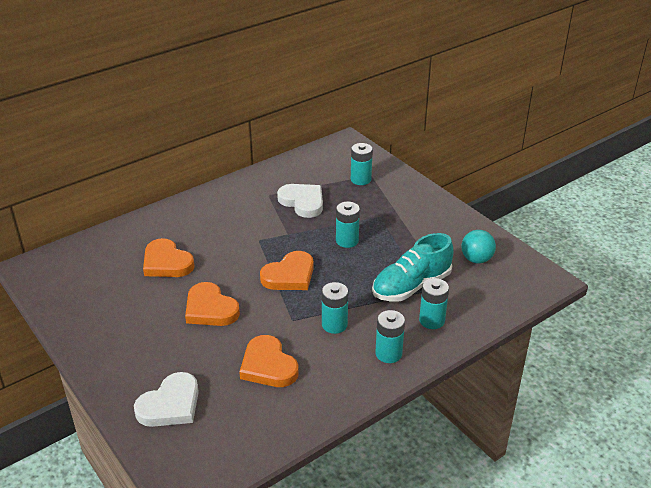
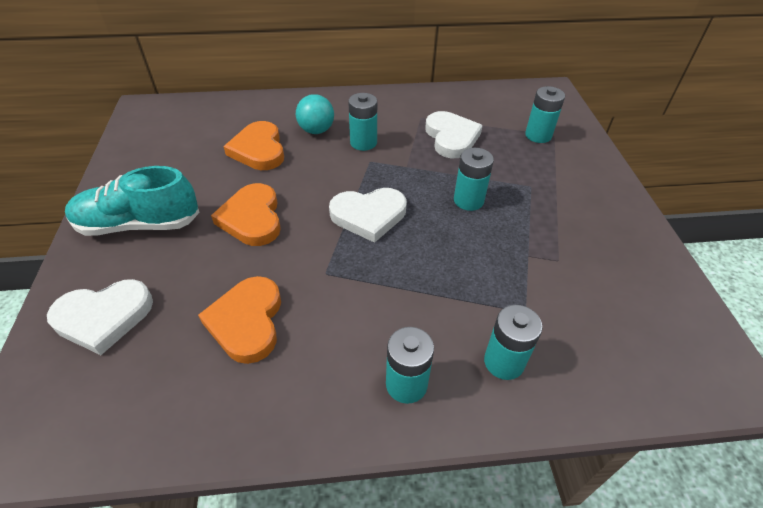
camera: 30 degrees right, 10 degrees up
(289, 275) = (368, 215): orange heart -> white heart
(334, 325) = (369, 304): turquoise battery -> turquoise battery (363, 143)
(411, 286) = (509, 295): turquoise shoe -> turquoise shoe (139, 224)
(476, 259) = (630, 297): turquoise ball -> turquoise ball (316, 130)

